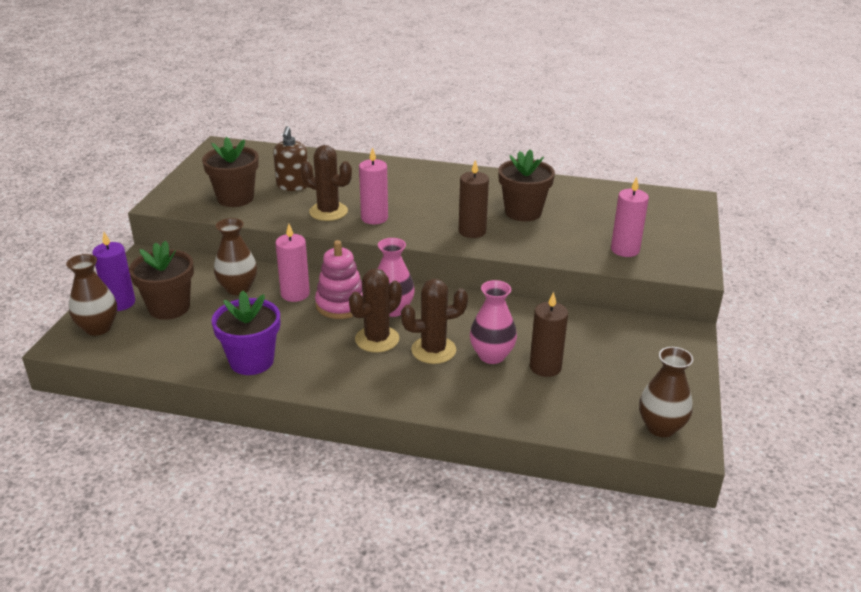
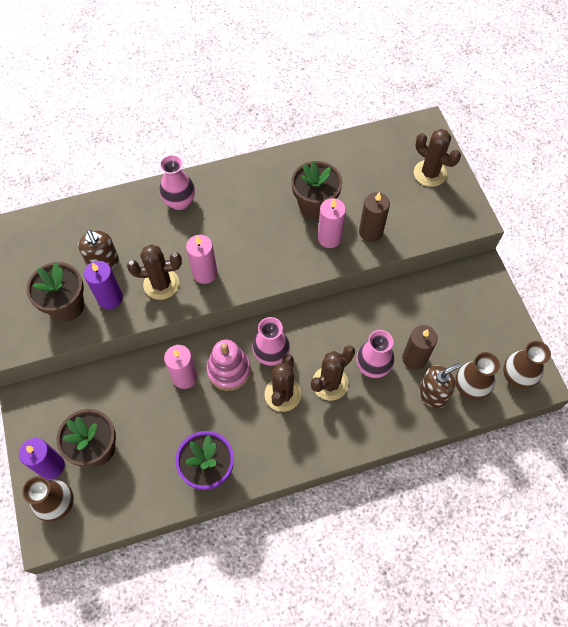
camera: 30 degrees left, 30 degrees up
(238, 288) = (134, 395): brown vase -> brown vase (469, 387)
(275, 205) = (110, 298): none -> purple candle
(396, 174) = (179, 202): none -> pink vase
(472, 231) = (292, 251): brown candle -> brown candle (370, 232)
(543, 401) = (433, 394): none -> brown soap dispenser
(625, 250) = (415, 217): pink candle -> pink candle (329, 238)
(668, 228) = (430, 173): none -> brown cactus

